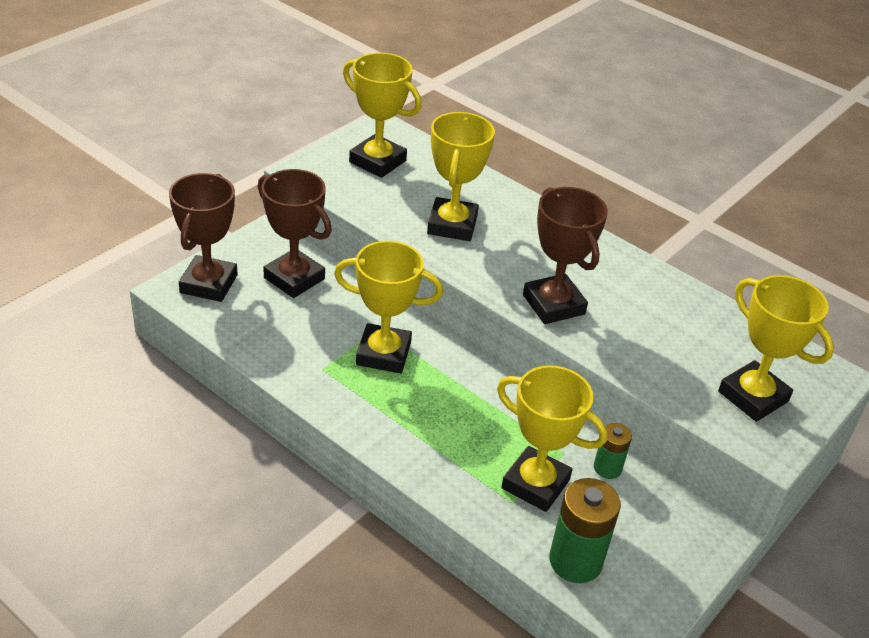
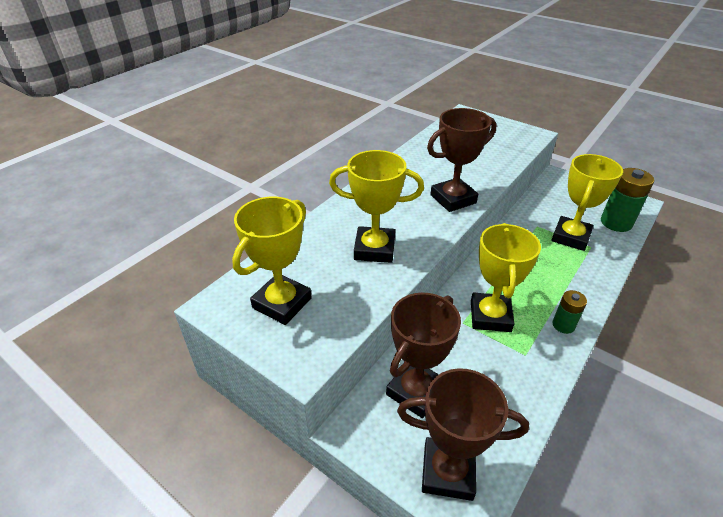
camera: 90 degrees left, 0 degrees up
(607, 468) = (539, 210): green battery -> green battery (563, 325)
(753, 396) = (497, 135): yellow trophy -> none

